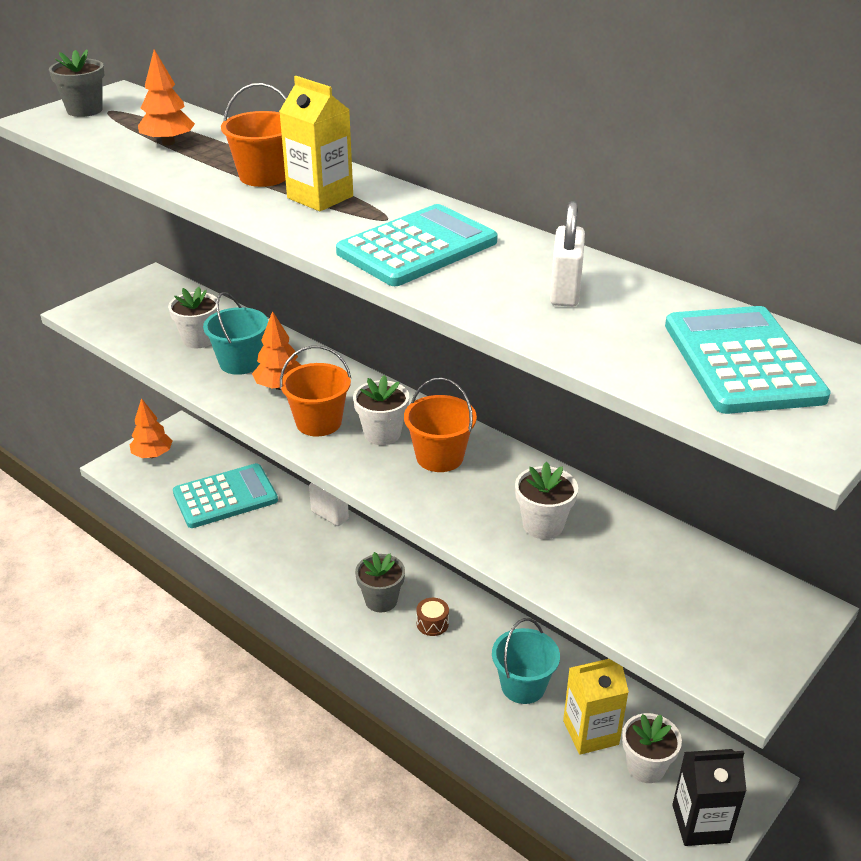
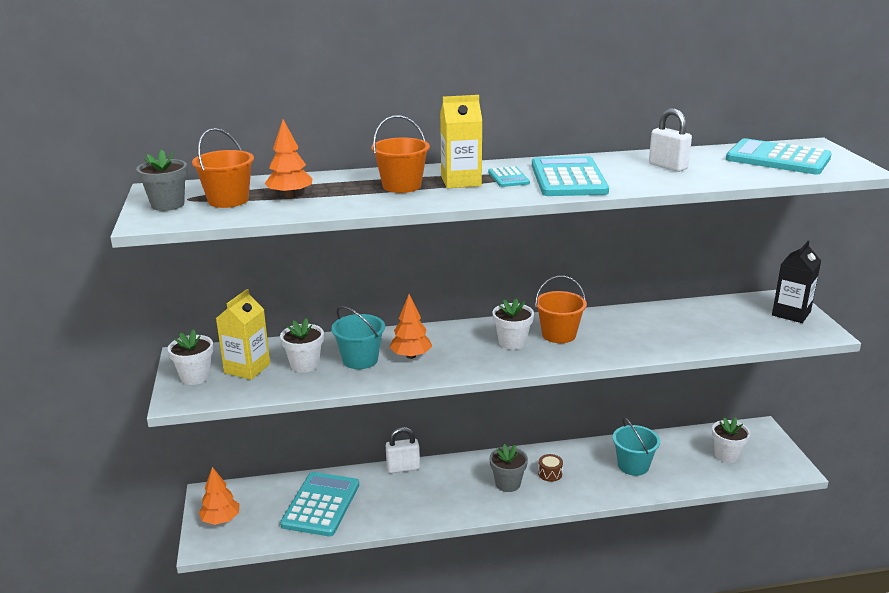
camera: 50 degrees left, 10 degrees down
(318, 422) = (471, 357): orange bucket -> orange bucket (228, 200)
(369, 216) = (508, 178): none -> turquoise calculator
(543, 525) = (656, 331): white flower pot -> white flower pot (195, 377)
(590, 732) = (688, 460): yellow carton -> yellow carton (247, 368)
(700, 823) = (776, 458): black carton -> black carton (791, 313)

